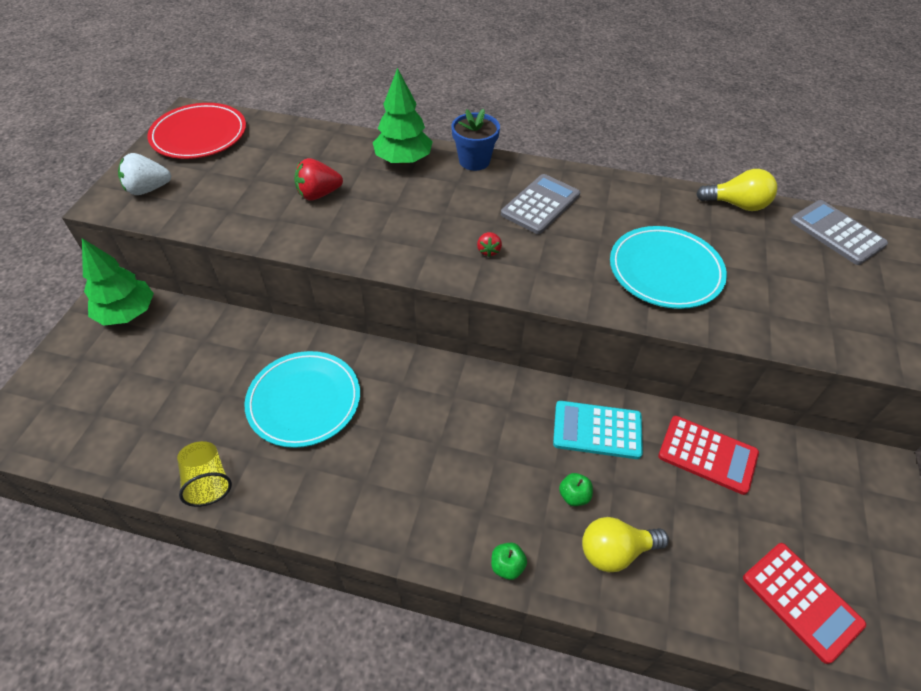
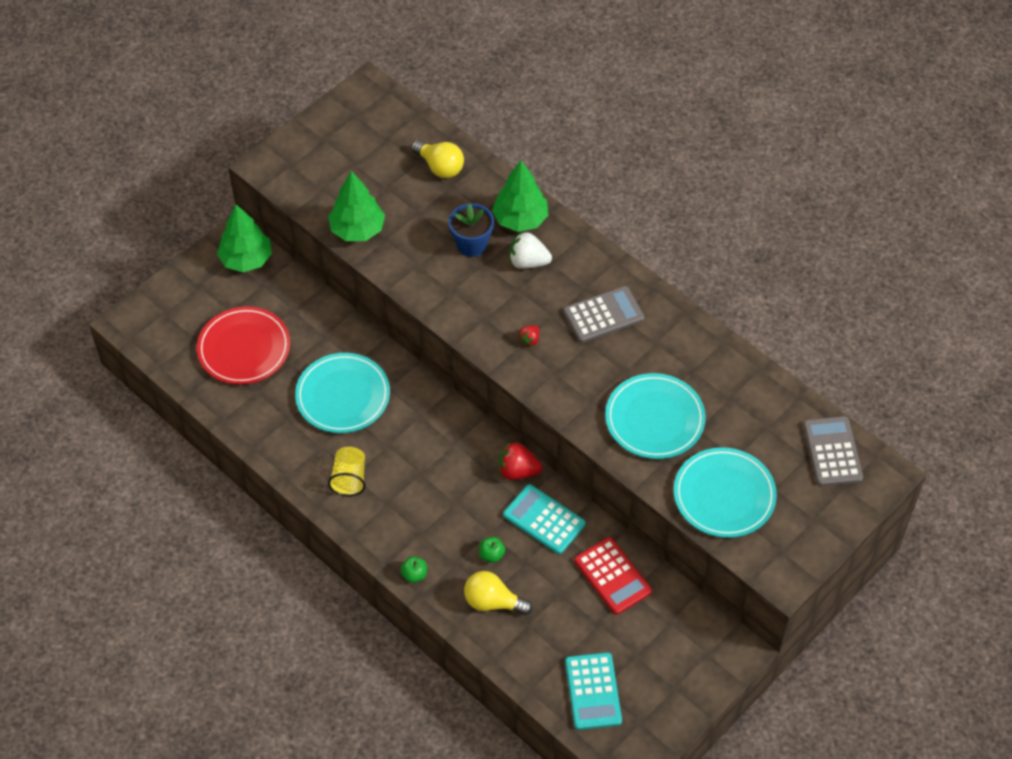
camera: 30 degrees right, 5 degrees up
(148, 189) = (301, 165): white strawberry -> white strawberry (528, 262)
(199, 135) = (365, 119): red plate -> red plate (244, 348)
(208, 482) = (249, 425): yellow cup -> yellow cup (349, 479)
(242, 222) = (357, 230): none -> green tree
(319, 194) = (430, 227): red strawberry -> red strawberry (518, 471)
(474, 161) = (580, 245): blue flower pot -> blue flower pot (471, 244)
(736, 205) = (772, 388): yellow light bulb -> yellow light bulb (440, 167)
(793, 310) = (724, 495): none -> turquoise plate
(801, 601) = (593, 691): red calculator -> turquoise calculator

